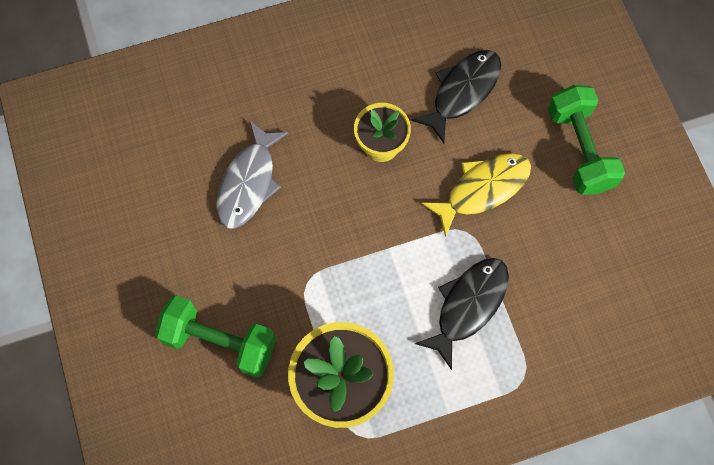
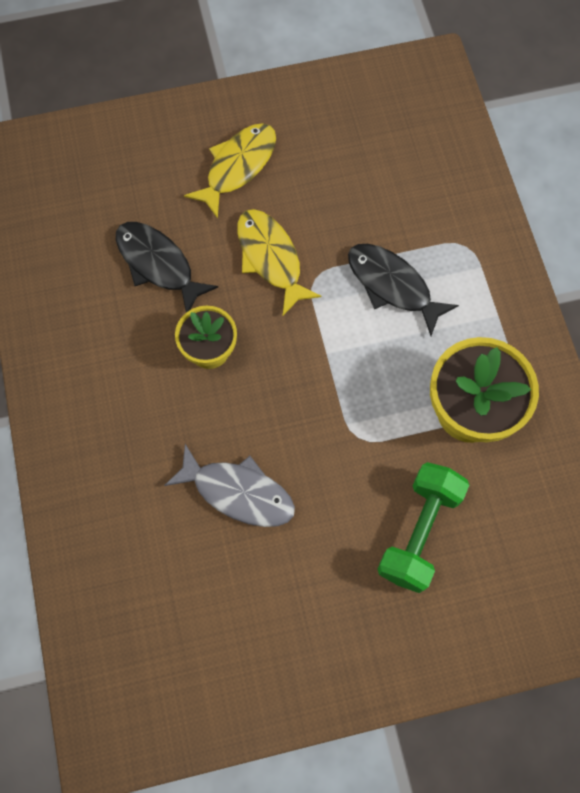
camera: 85 degrees left, 0 degrees up
(579, 150) = (238, 167): green dumbbell -> yellow fish

